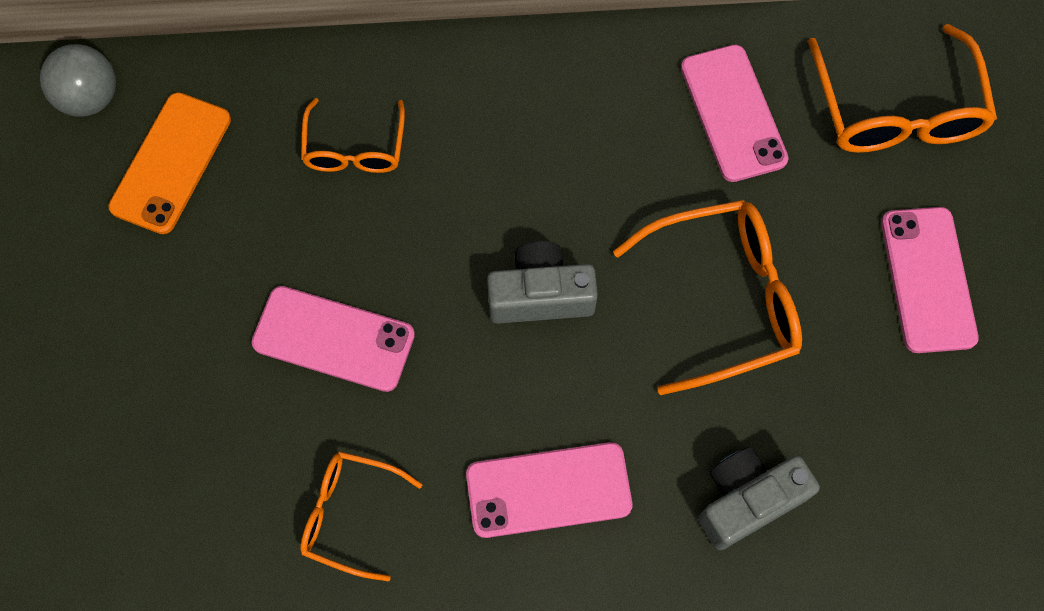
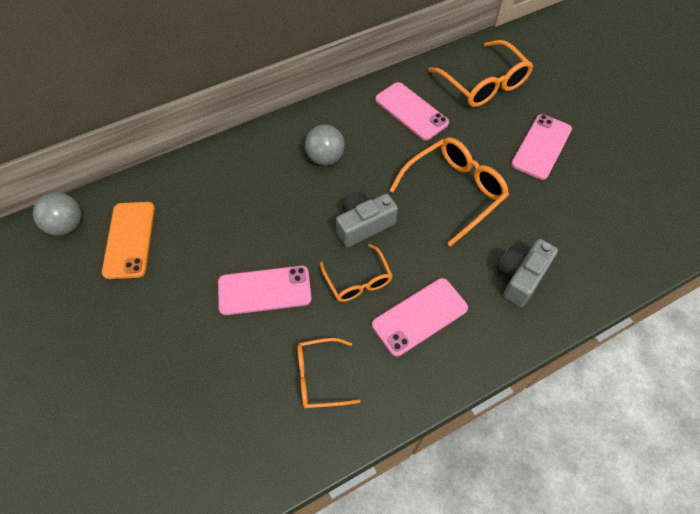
camera: 25 degrees left, 10 degrees down
(355, 148) = (230, 194): orange glasses -> orange glasses (358, 280)
(539, 143) = (325, 158): none -> grey ball
(927, 279) = (541, 146): pink phone -> pink phone turned 60 degrees clockwise

